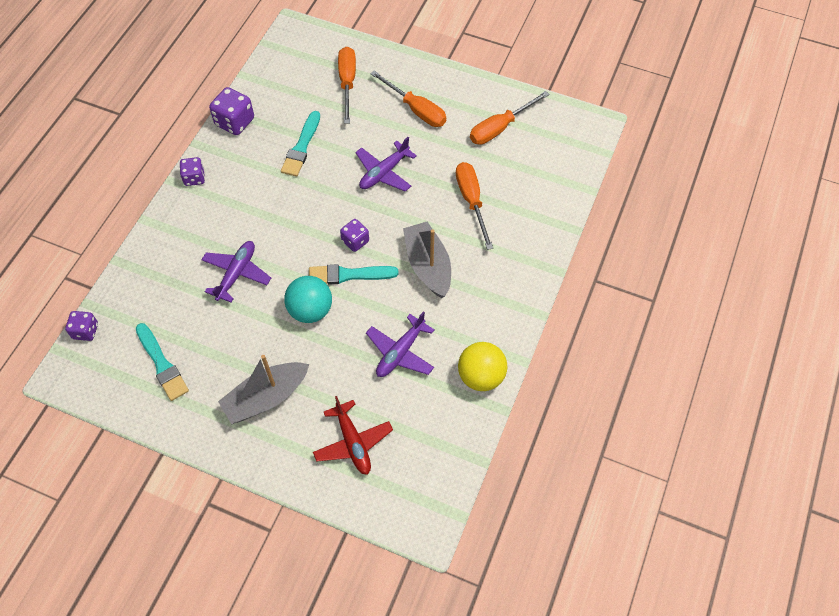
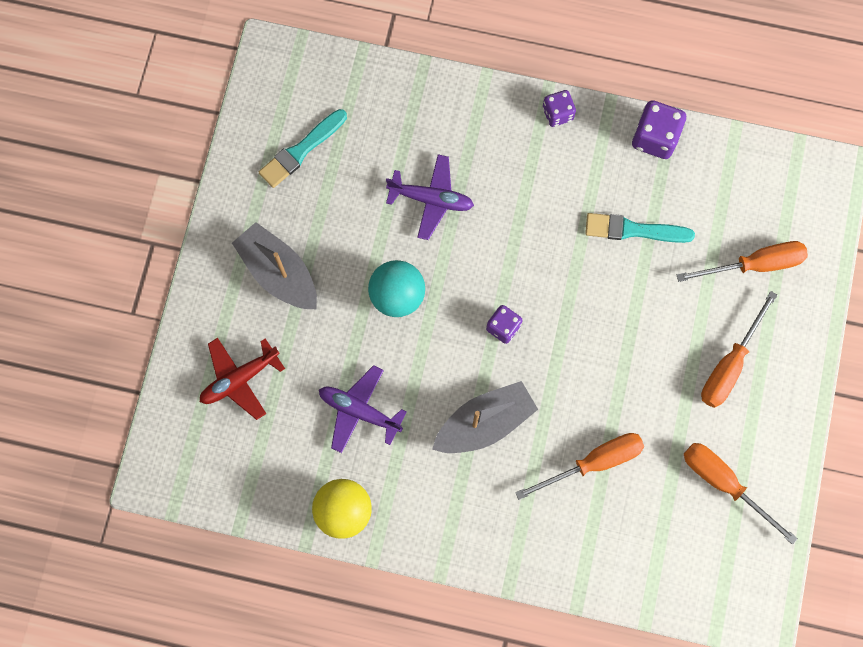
camera: 80 degrees right, 15 degrees up
(85, 331) = (328, 58): purple dice -> none
(348, 275) = (453, 329): turquoise brush -> none
(384, 172) = (615, 342): purple plane -> none

